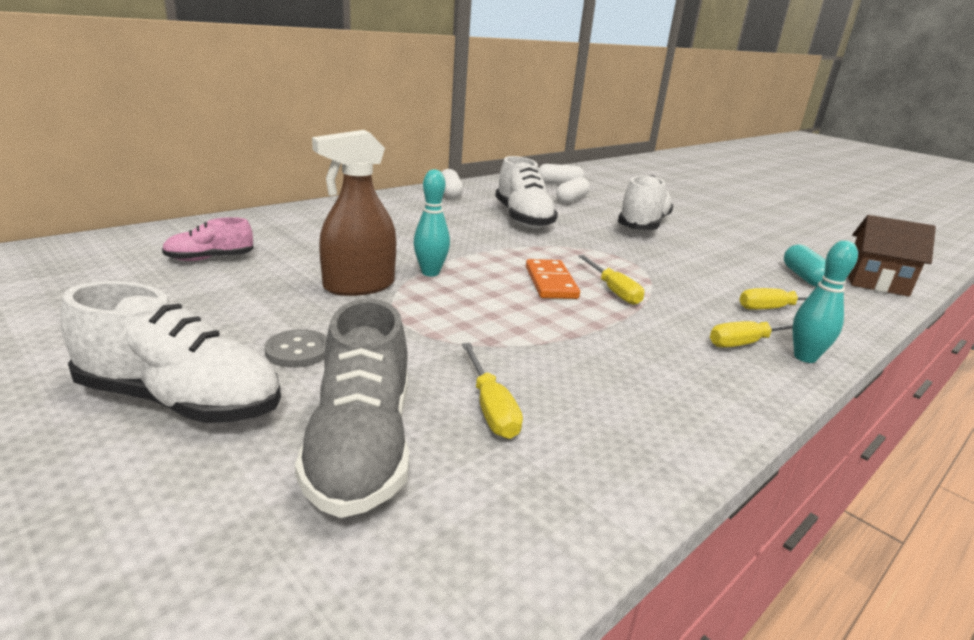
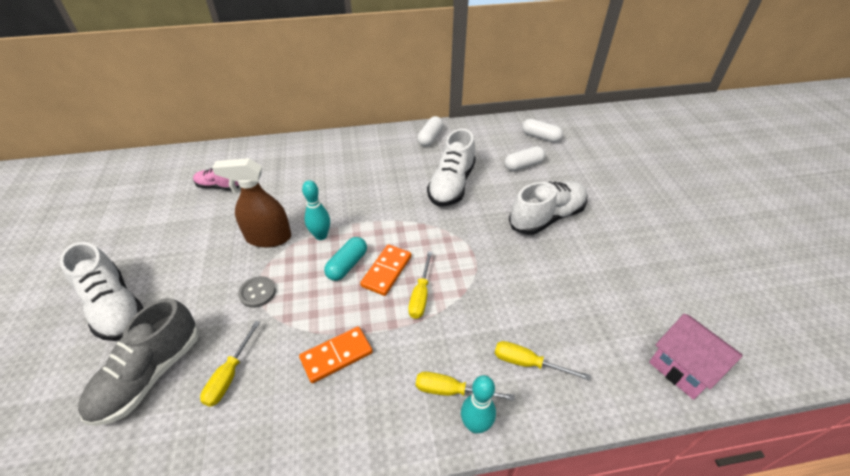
camera: 35 degrees right, 20 degrees up
(298, 351) = (188, 288): grey button -> grey button (257, 292)
(598, 353) = (336, 356): none -> orange domino
(804, 277) = (613, 334): turquoise capsule -> turquoise capsule (347, 265)
(875, 283) = (683, 368): brown house -> pink house

